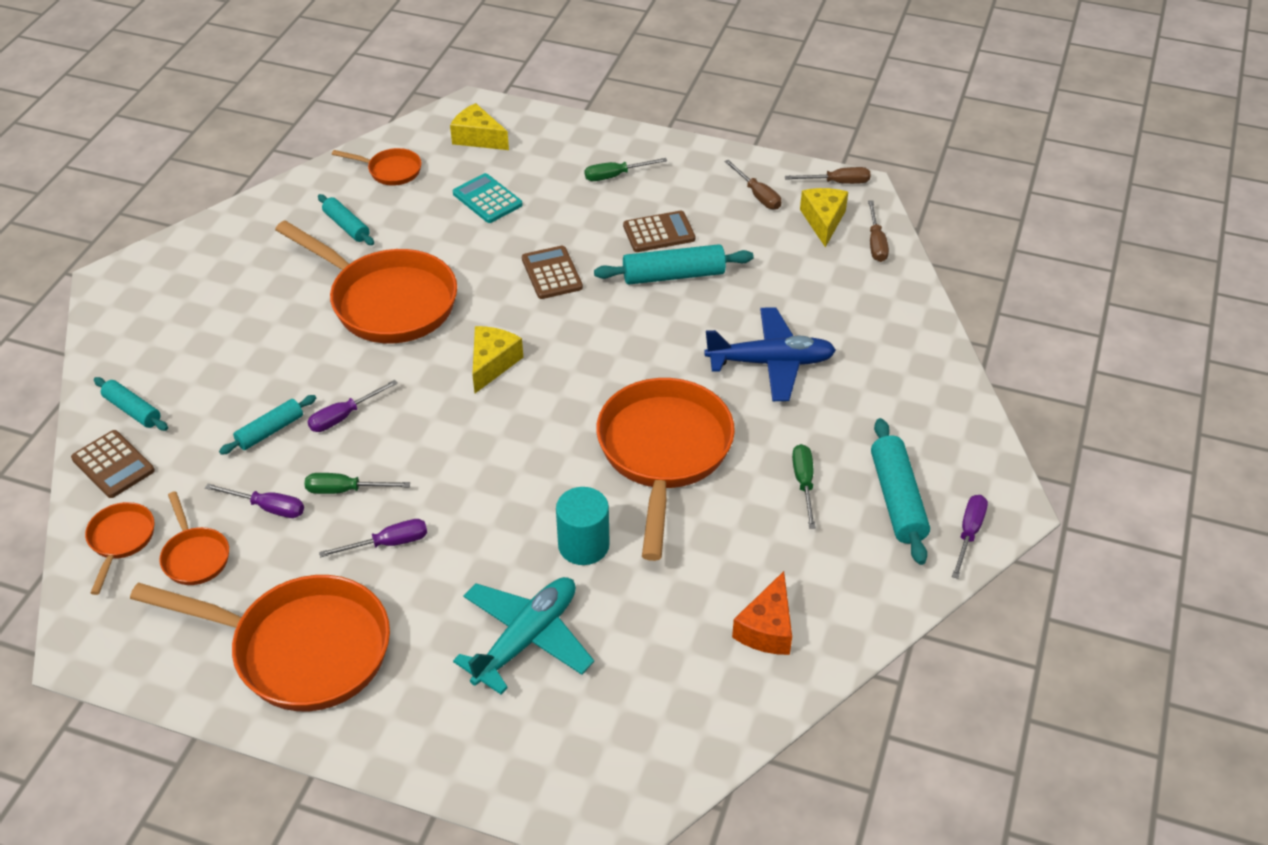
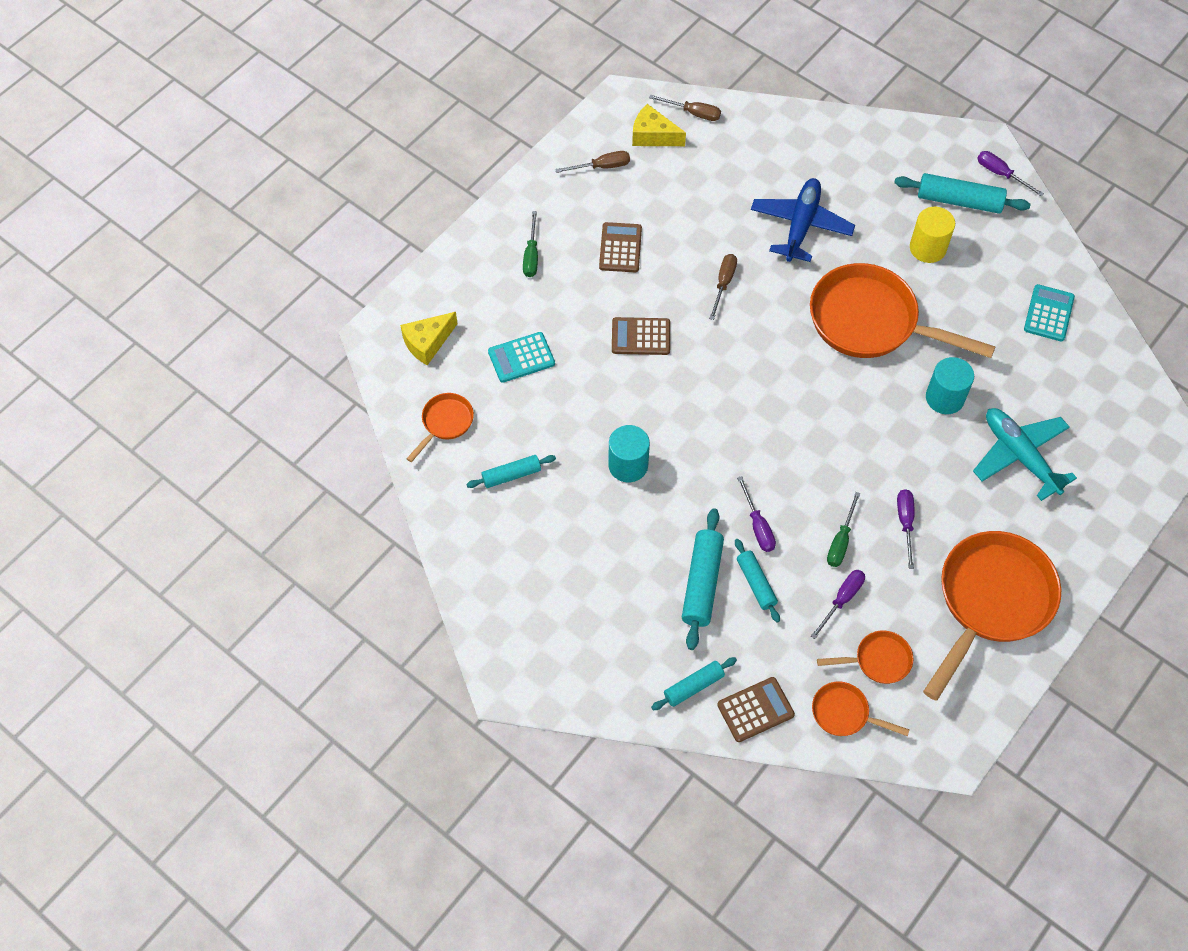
camera: 70 degrees left, 15 degrees up
(387, 301) = (628, 465): orange pan -> turquoise cylinder
(492, 364) = (734, 407): yellow cheese -> none
(673, 275) = (677, 254): turquoise rolling pin -> turquoise rolling pin (701, 583)
(767, 628) = (1048, 313): orange cheese -> turquoise calculator
(804, 483) = (927, 248): green screwdriver -> yellow cylinder
(837, 182) = (609, 109): brown screwdriver -> brown screwdriver (723, 283)

